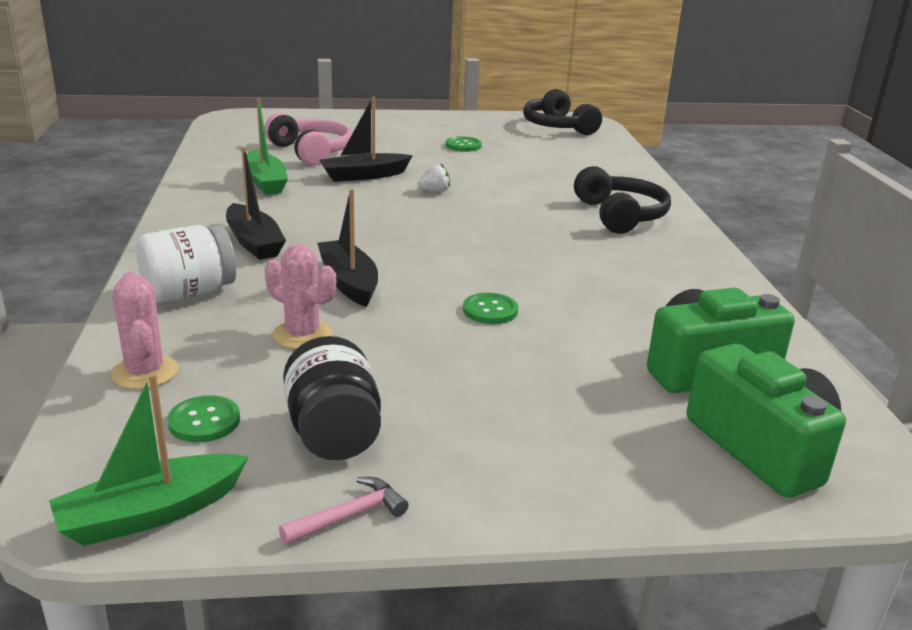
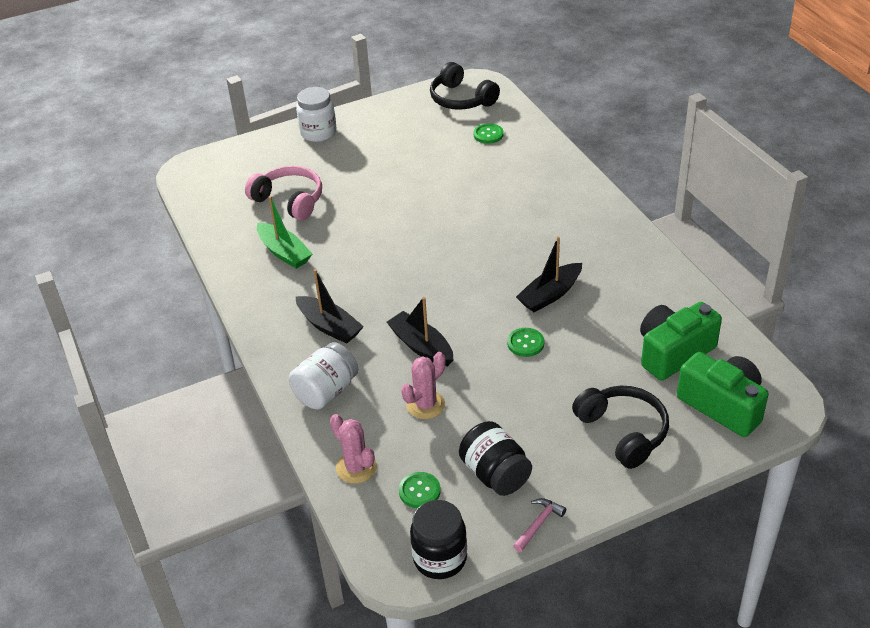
camera: 15 degrees left, 15 degrees up
(151, 513) = (440, 558): green boat -> black jar
(302, 335) = (425, 405): pink cactus -> pink cactus turned 60 degrees counterclockwise
(364, 176) = (352, 220): black boat -> black boat (550, 295)
(386, 120) = (318, 133): none -> white jar
(434, 191) = (416, 223): white strawberry -> none
(463, 145) = (402, 153): green button -> green button (488, 134)
(620, 215) = (561, 211): black headphones -> black headphones (623, 432)

